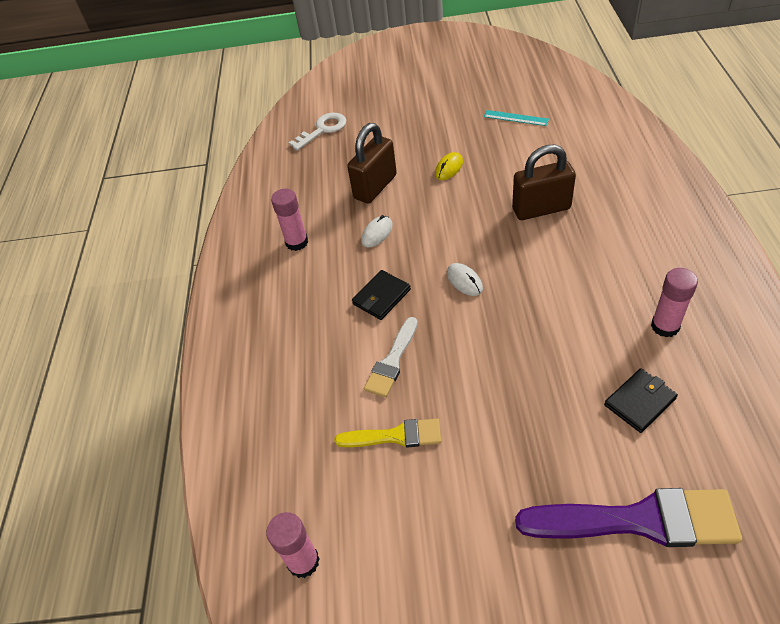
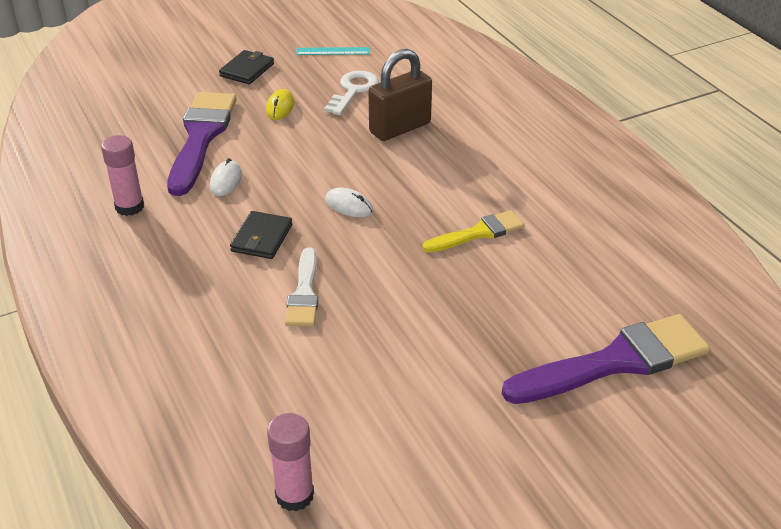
camera: 30 degrees left, 10 degrees down
(322, 130) = (105, 92): white key -> white key (353, 91)
(375, 187) = (201, 138): brown padlock -> purple brush
(395, 436) = (341, 358): yellow brush -> yellow brush (478, 233)
(639, 402) = (573, 269): black wallet -> black wallet (247, 70)
(665, 326) = (567, 203): pink glue stick -> none

